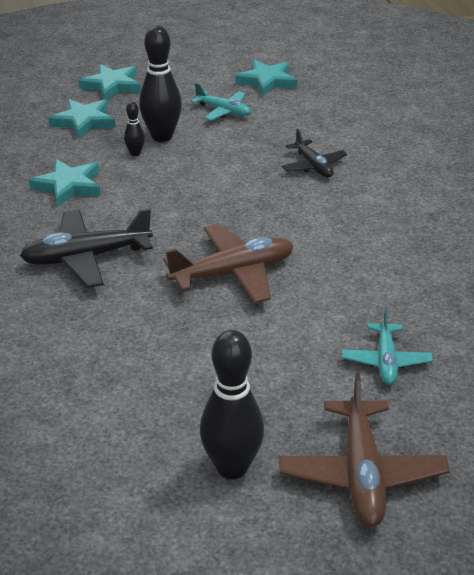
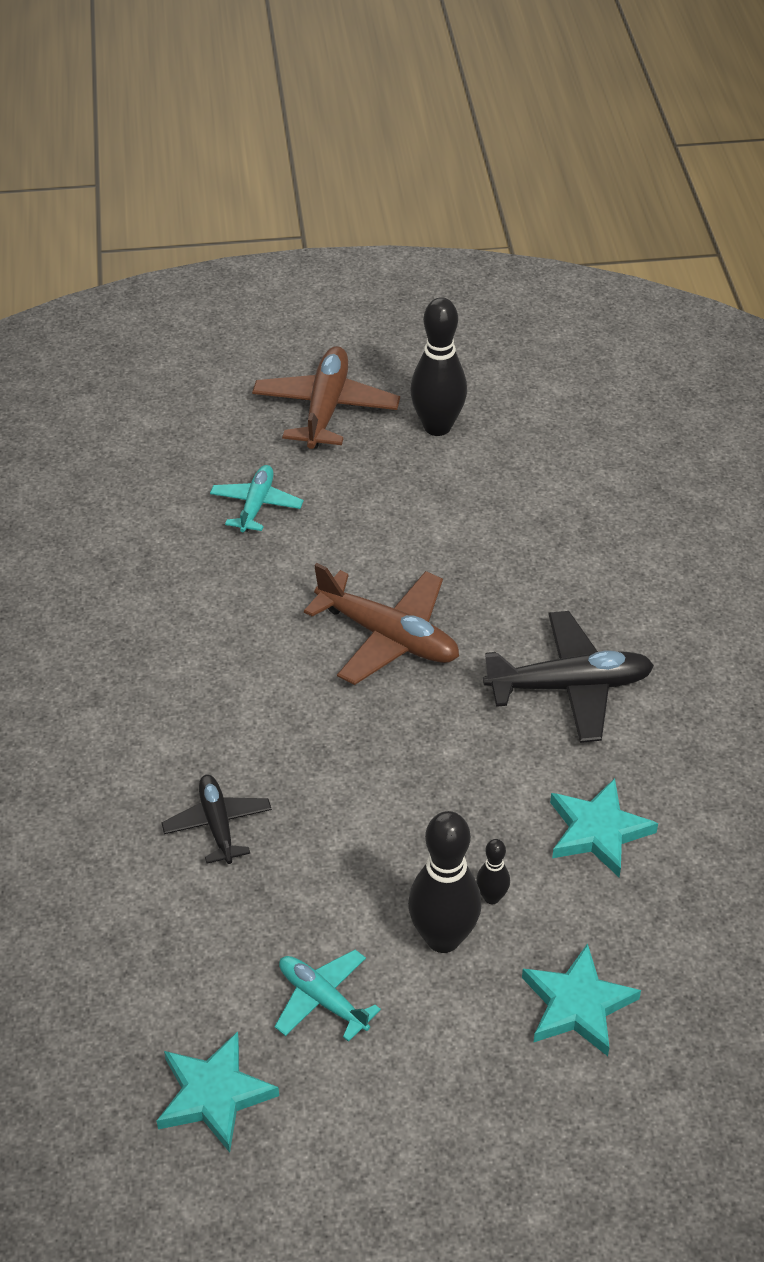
camera: 170 degrees left, 10 degrees up
(112, 86) = (523, 1126): turquoise star -> none
(233, 273) = (388, 637): brown plane -> brown plane turned 135 degrees counterclockwise

